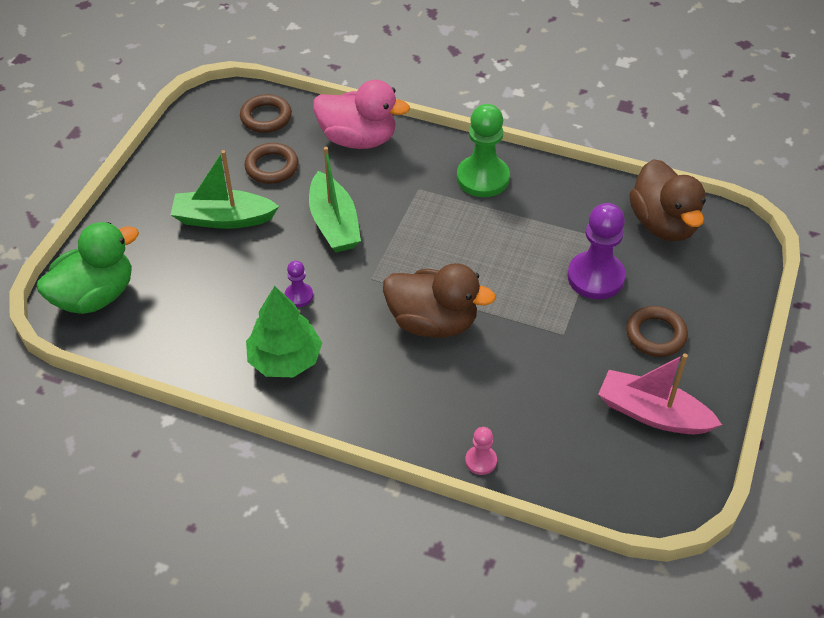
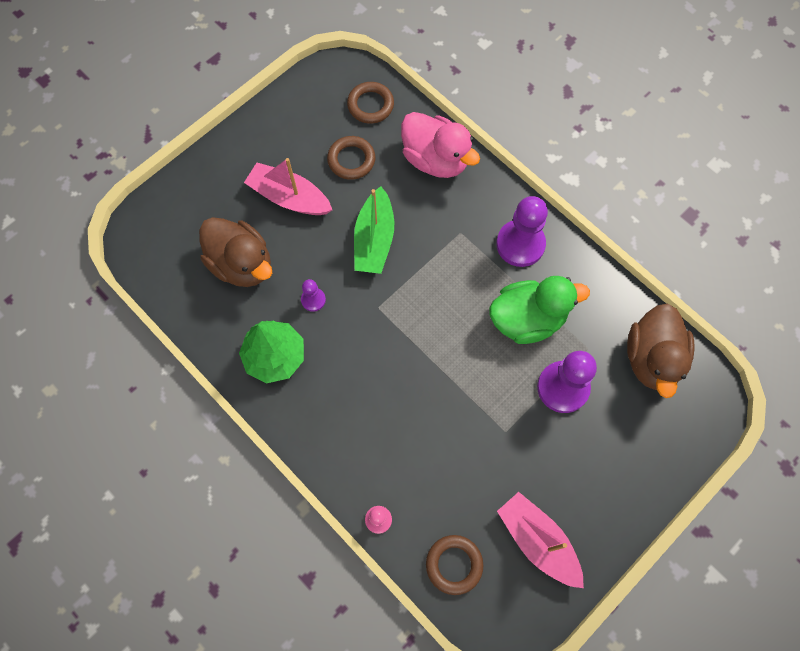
camera: 25 degrees right, 20 degrees up
(95, 296) = (161, 232): green duck -> green duck (527, 319)
(223, 218) = (289, 197): green boat -> pink boat
(433, 322) = (406, 372): brown duck -> brown duck (242, 264)
(483, 178) = (520, 244): green pawn -> purple pawn
(655, 334) = (582, 467): brown ring -> brown ring (454, 564)

